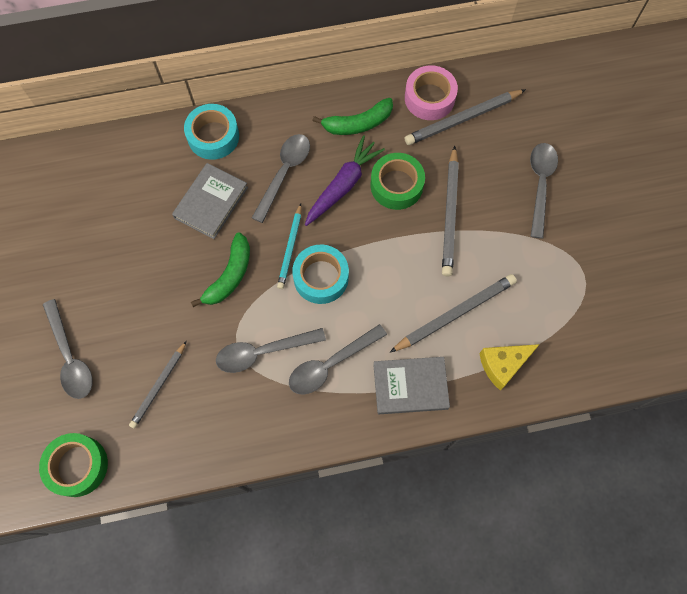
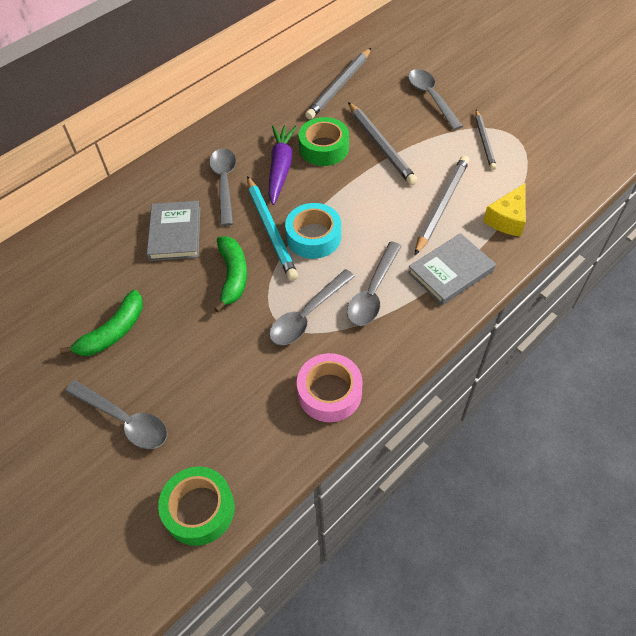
camera: 30 degrees left, 15 degrees down
(159, 386) = (231, 394): grey pencil -> grey pencil (484, 141)
(213, 136) = (142, 188): turquoise tape -> none
(290, 248) = (271, 230): turquoise pencil -> turquoise pencil, size x1.54
(358, 124) = (260, 125): green banana -> green banana (113, 332)
(429, 98) = (303, 85): pink tape -> pink tape (329, 392)

